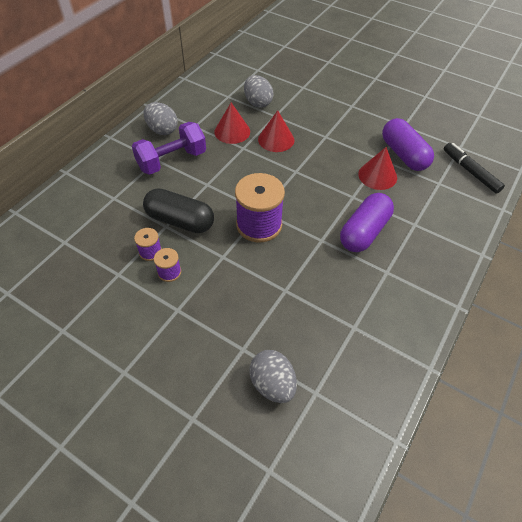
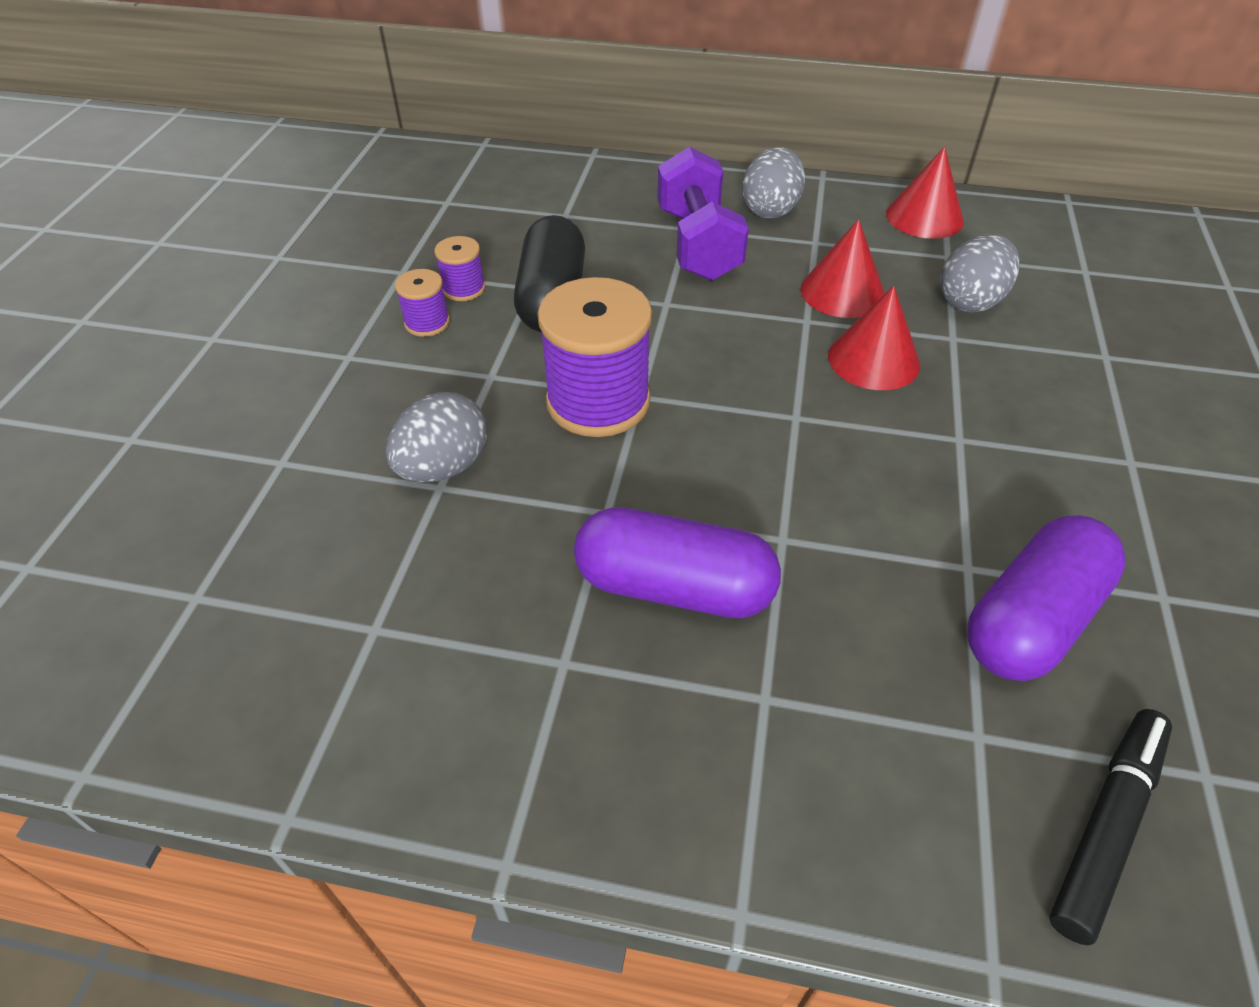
camera: 70 degrees right, 5 degrees down
(172, 161) = (698, 245): purple dumbbell -> purple dumbbell turned 45 degrees clockwise
(272, 384) = (208, 525): grey egg -> grey egg (444, 467)
(377, 175) = (896, 574): red cone -> red cone (924, 217)

